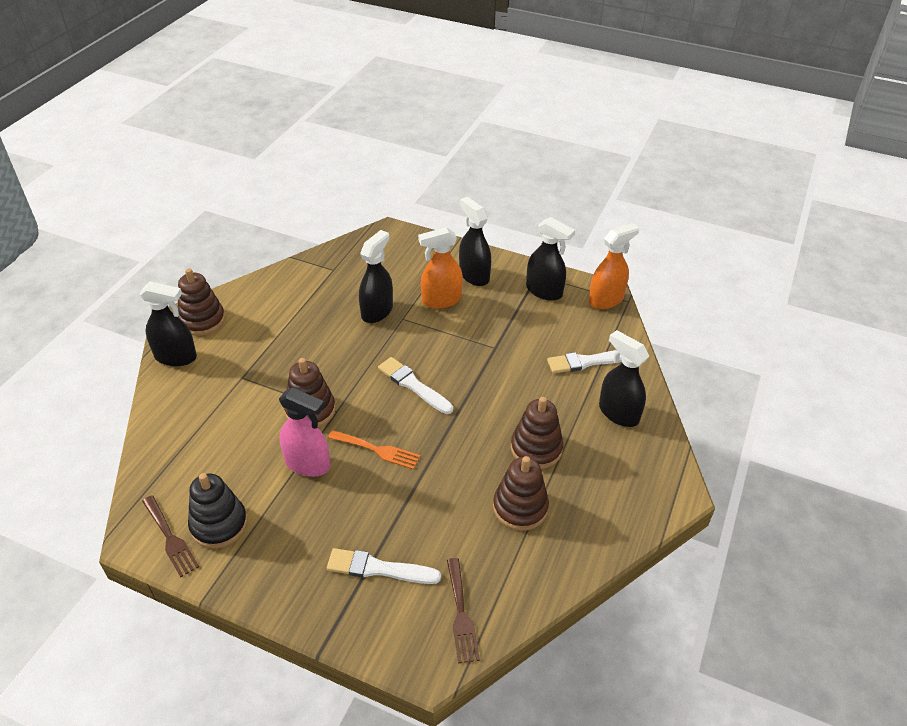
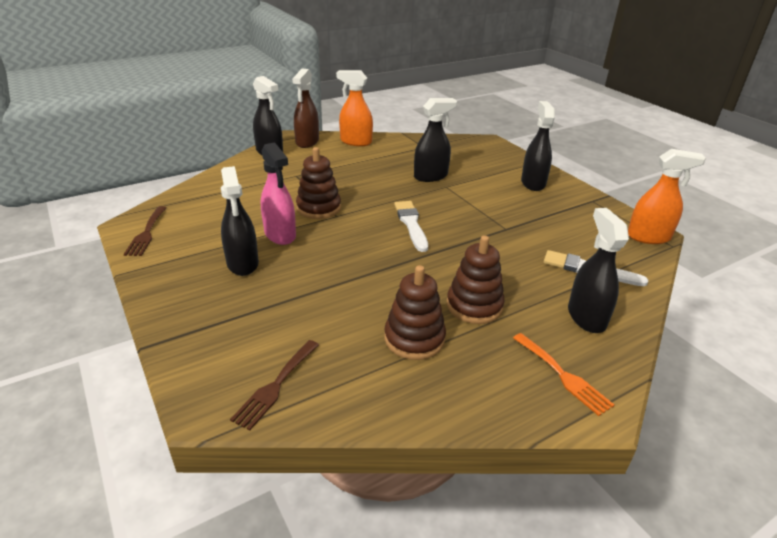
camera: 35 degrees right, 10 degrees down
(202, 320) = (307, 142): brown stacking toy -> brown spray bottle
(219, 524) = (183, 240): black stacking toy -> none
(378, 450) = (339, 249): orange fork -> orange fork (563, 376)
(378, 568) = (251, 318): white brush -> none
(441, 300) = (489, 187): orange spray bottle -> orange spray bottle (355, 142)
(544, 291) = (589, 212): black spray bottle -> black spray bottle (243, 263)

